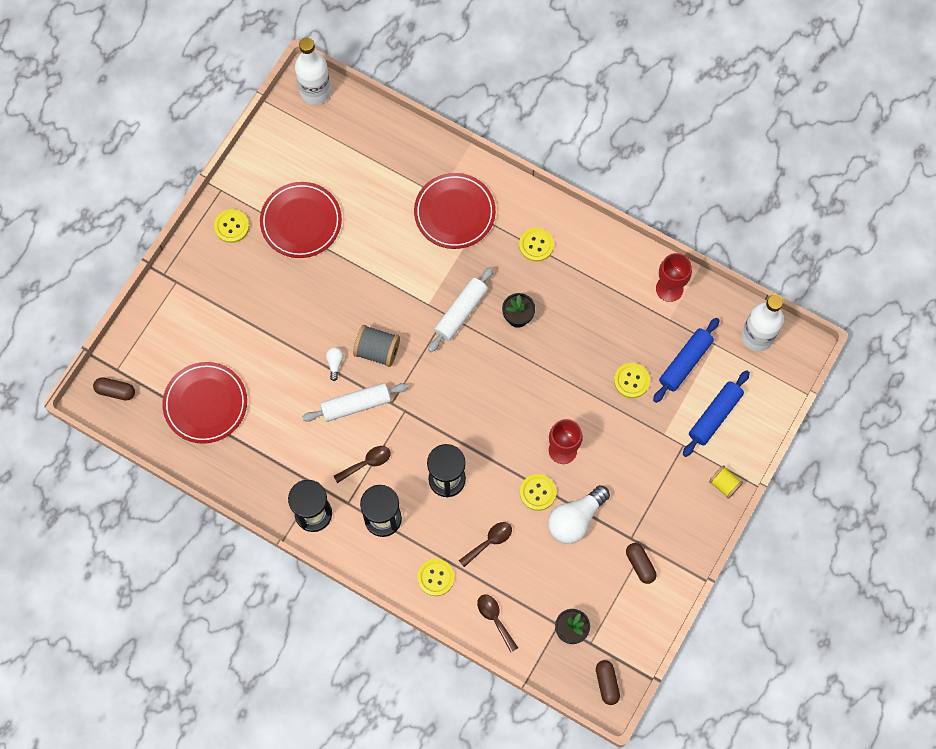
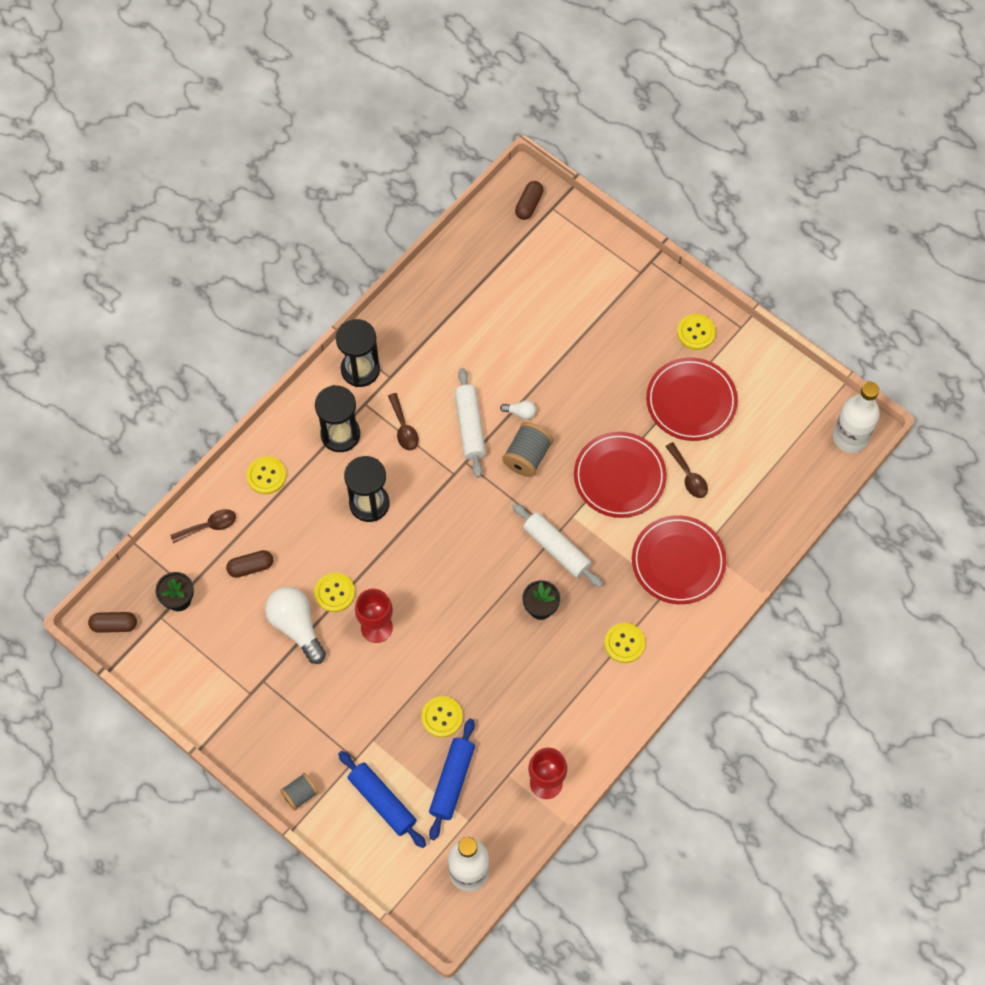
camera: 100 degrees right, 5 degrees down
(205, 404) = (499, 284): red plate -> red plate (619, 477)
(489, 542) = (292, 534): brown spoon -> brown spoon (688, 476)
(640, 564) = (231, 684): brown capsule -> brown capsule (251, 567)
(685, 362) = (452, 781): blue rolling pin -> blue rolling pin turned 60 degrees clockwise
(724, 484) = (300, 794): yellow spool -> grey spool

